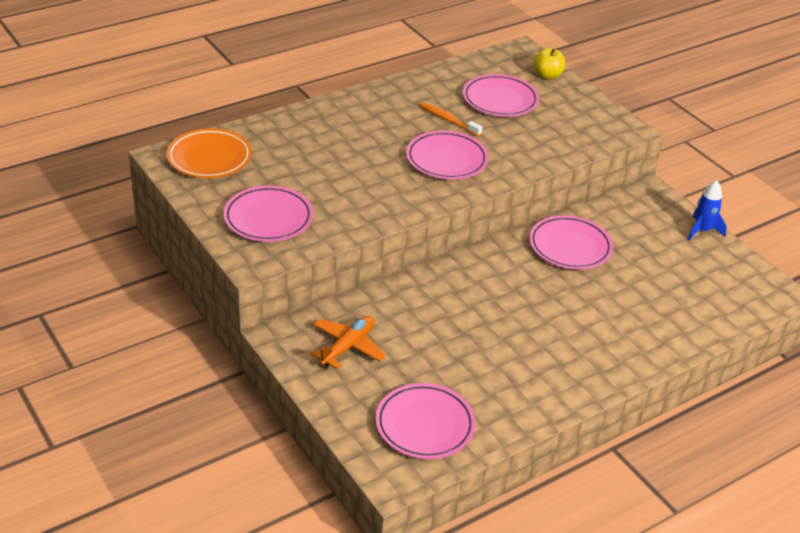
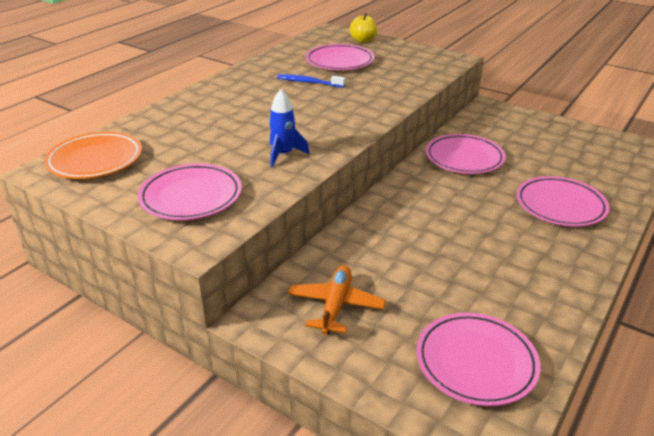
camera: 20 degrees left, 5 degrees down
(446, 159) = (330, 109): pink plate -> pink plate (560, 205)
(448, 120) = (308, 82): orange toothbrush -> blue toothbrush
(702, 230) = (549, 121): blue rocket -> blue rocket (283, 154)

